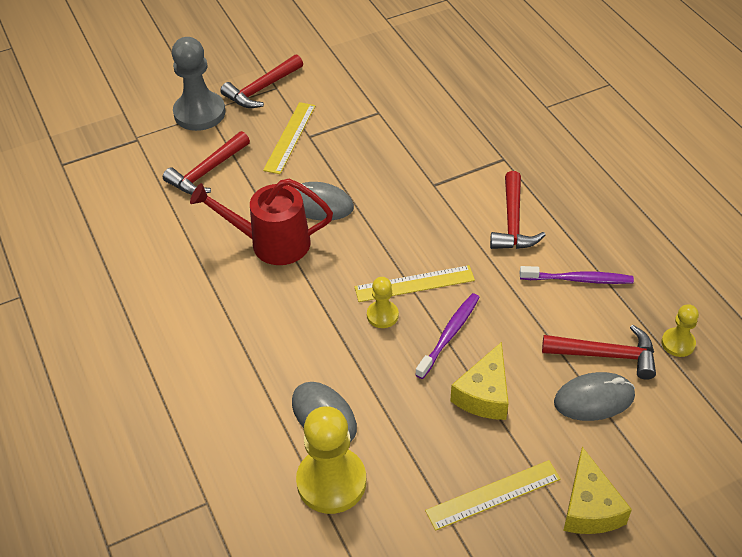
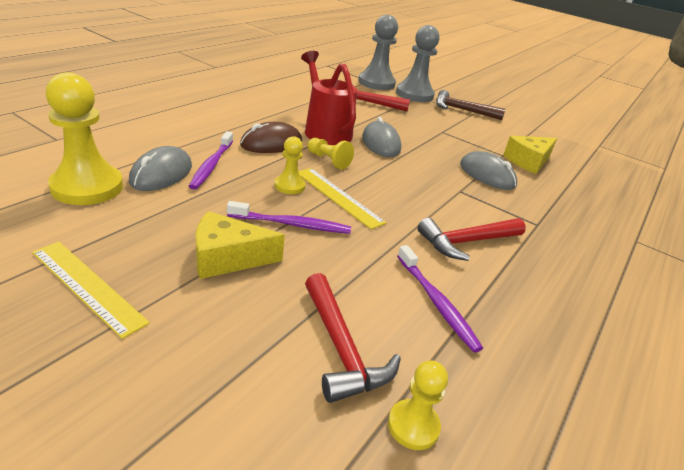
camera: 55 degrees right, 15 degrees down
(148, 136) = (376, 83): none -> grey pawn
(261, 89) = (462, 110): red hammer -> brown hammer
(287, 303) = (271, 144): none -> brown mouse
(290, 137) = (432, 125): yellow ruler -> none
(319, 369) = (211, 165): none -> purple toothbrush
(341, 265) = (328, 160): none -> yellow pawn
(589, 507) = (79, 377): yellow cheese -> yellow cheese (528, 162)
(594, 399) = (263, 349): grey mouse -> grey mouse (487, 175)

